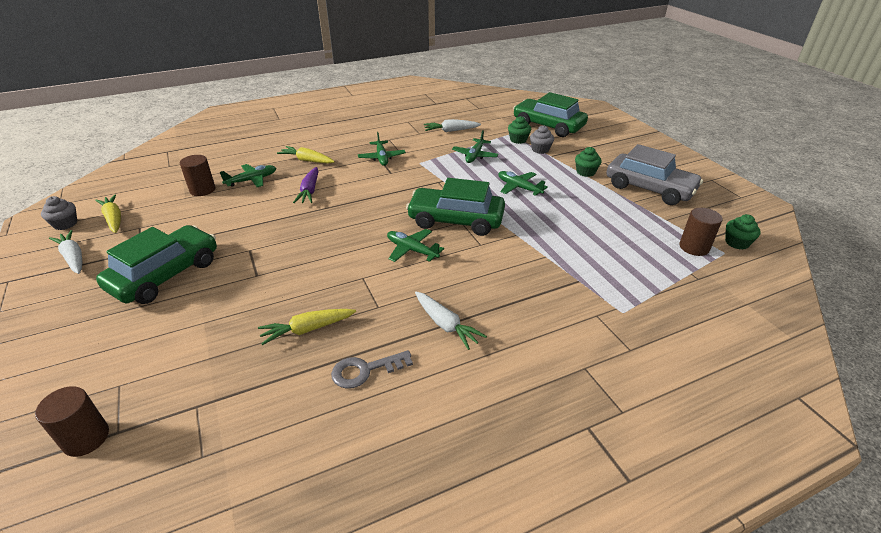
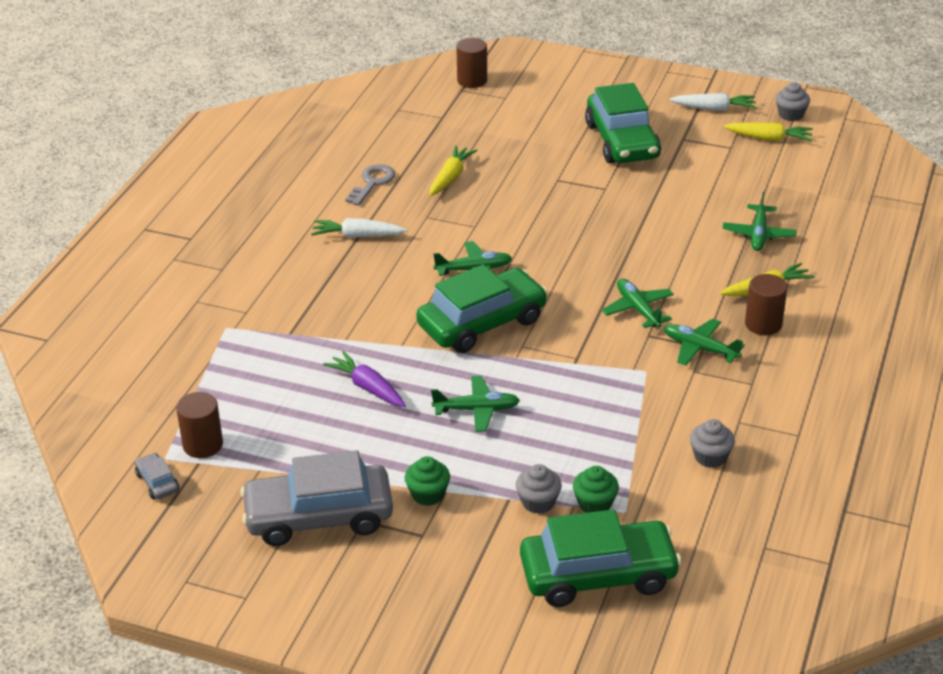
camera: 135 degrees right, 0 degrees up
(202, 190) = (773, 198): brown cylinder -> brown cylinder (763, 324)
(309, 191) = (678, 260): purple carrot -> purple carrot (367, 387)
(450, 131) = (710, 457): white carrot -> grey cupcake
(475, 156) = (602, 428): green plane -> green plane (638, 309)
(737, 243) = (157, 482): green cupcake -> grey car

